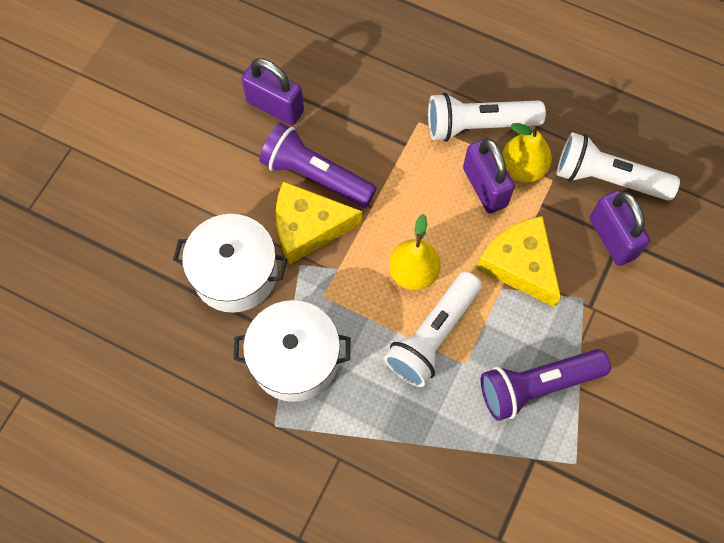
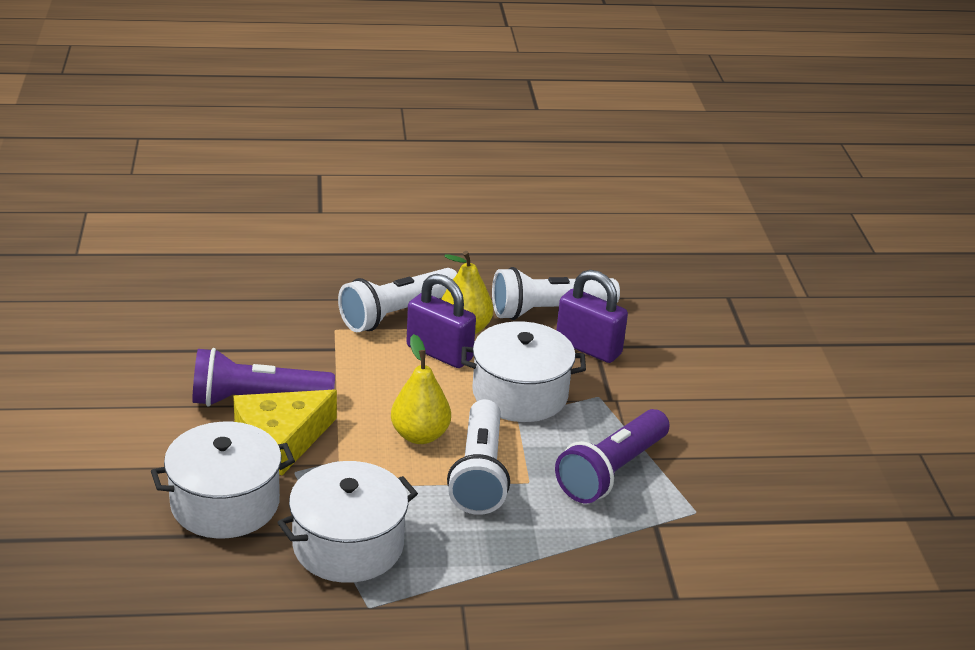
camera: 35 degrees left, 35 degrees down
(275, 106) = (170, 364): purple padlock -> none
(520, 264) = (520, 394): yellow cheese -> white pot

